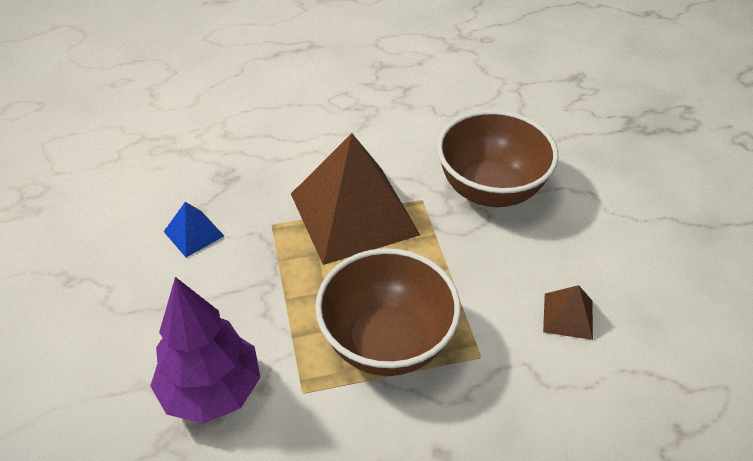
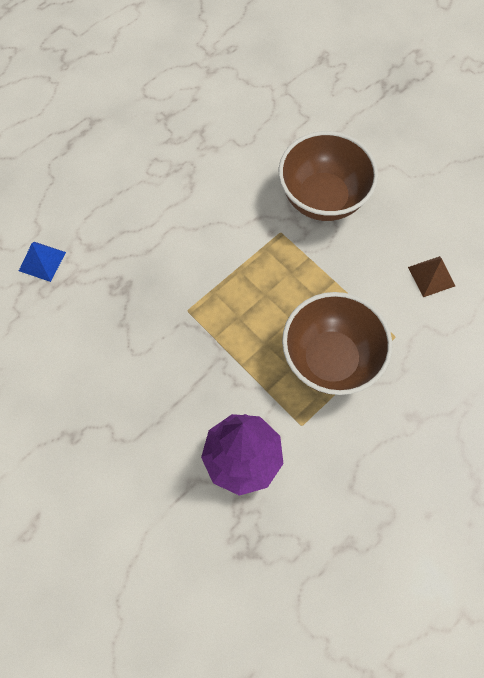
camera: 30 degrees left, 20 degrees up
(193, 233) = (135, 349): blue pyramid -> blue pyramid (42, 261)
(353, 214) = (240, 270): brown pyramid -> none

